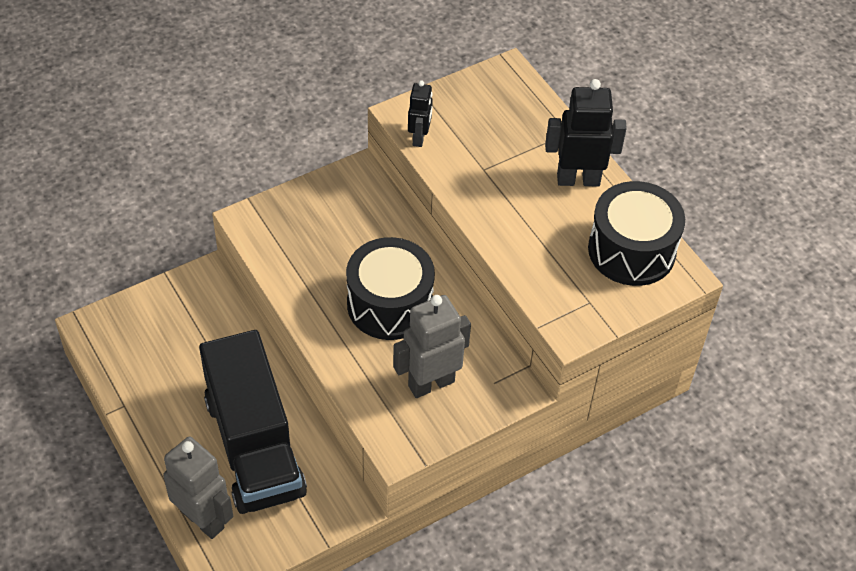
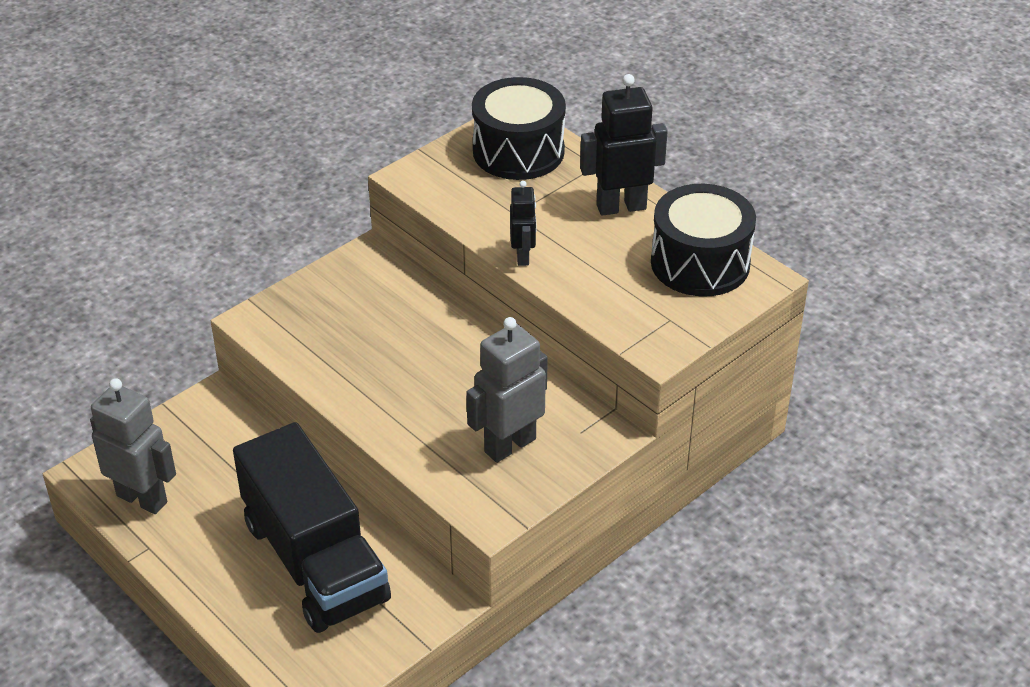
camera: 10 degrees left, 10 degrees down
(203, 519) = (275, 649): grey robot -> grey robot (142, 498)
(390, 304) = (440, 375): black drum -> black drum (518, 151)
(419, 138) = (434, 195): black robot -> black robot (523, 256)

